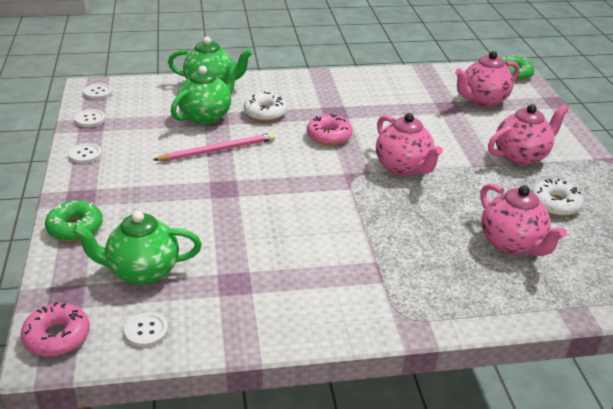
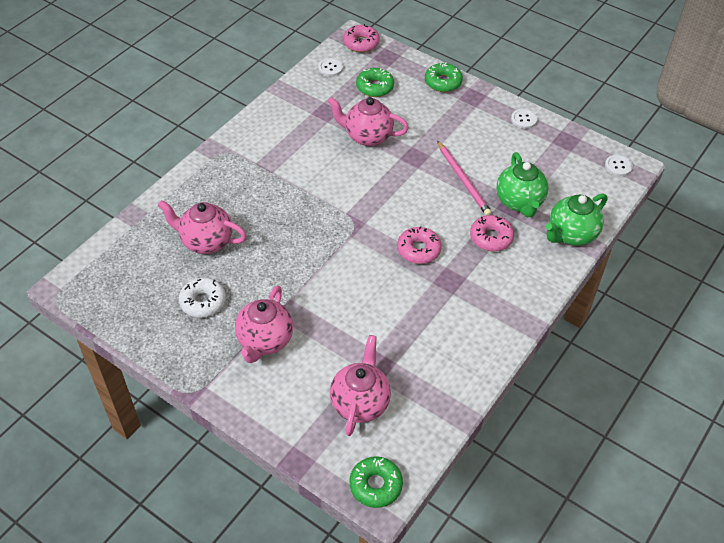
camera: 135 degrees right, 15 degrees up
(90, 119) = (574, 143): white button -> none
(142, 271) = (375, 87): green teapot -> green donut
(218, 150) = (463, 180): pink pencil -> pink pencil turned 45 degrees counterclockwise
(265, 113) = (491, 237): white donut -> pink donut
(403, 167) = (334, 258): pink teapot -> pink teapot (367, 136)

